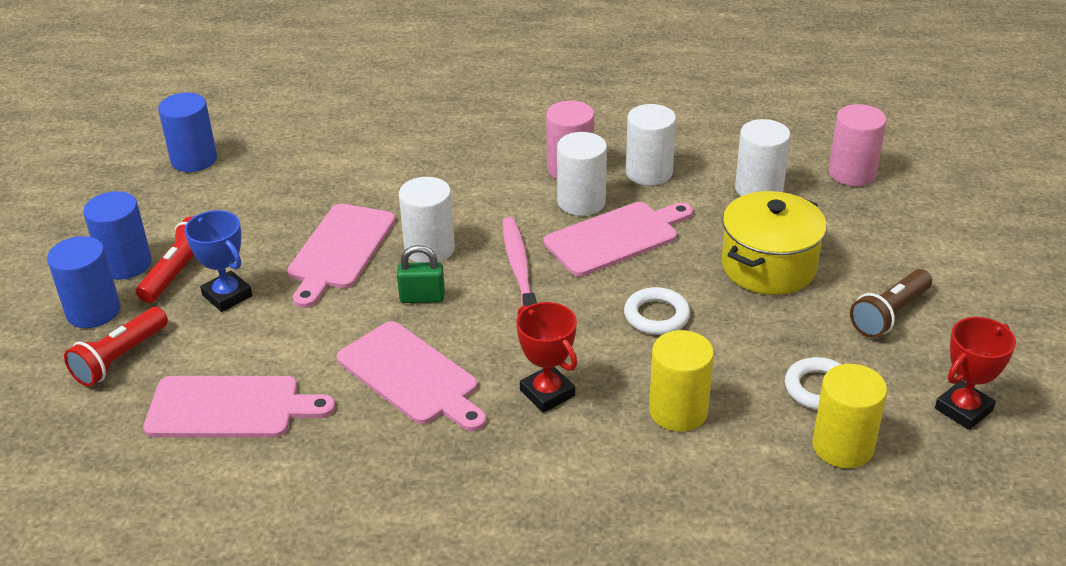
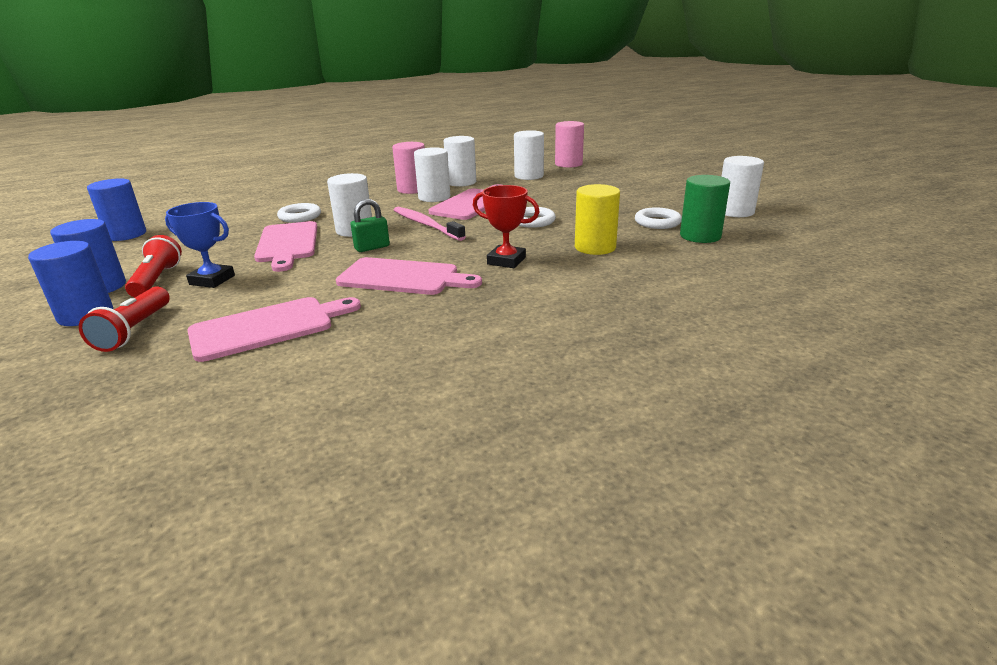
camera: 30 degrees left, 10 degrees down
(390, 189) = (300, 216): none -> white ring
(768, 266) = (570, 195): yellow pot -> none
(842, 446) = (700, 236): yellow cylinder -> green cylinder
(889, 314) = (653, 195): brown flashlight -> none
(963, 409) = (735, 212): red trophy -> white cylinder

